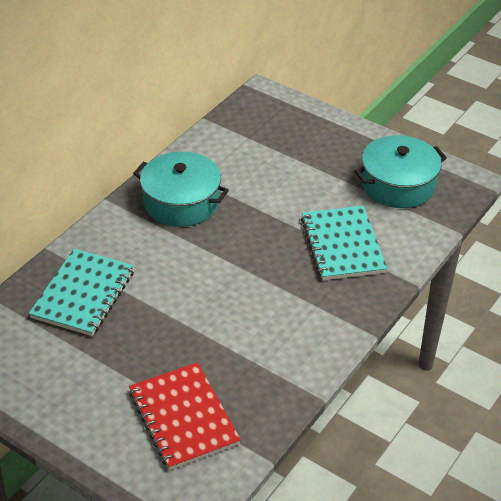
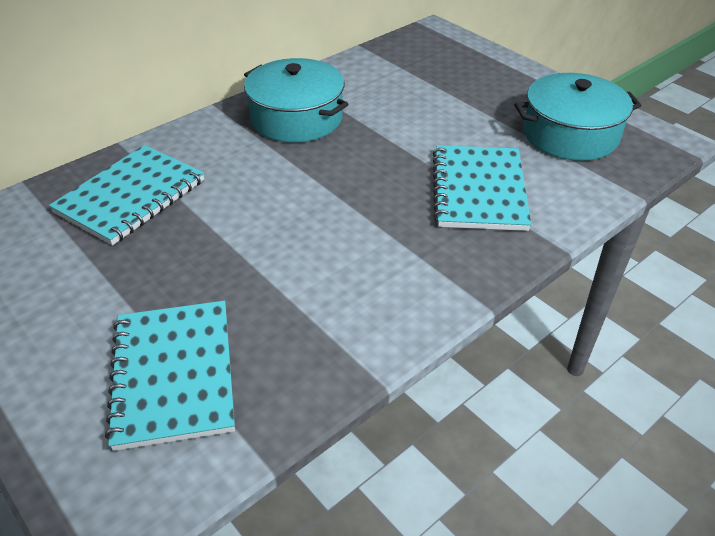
camera: 15 degrees right, 0 degrees up
(183, 417) = (174, 374): red notebook -> turquoise notebook

